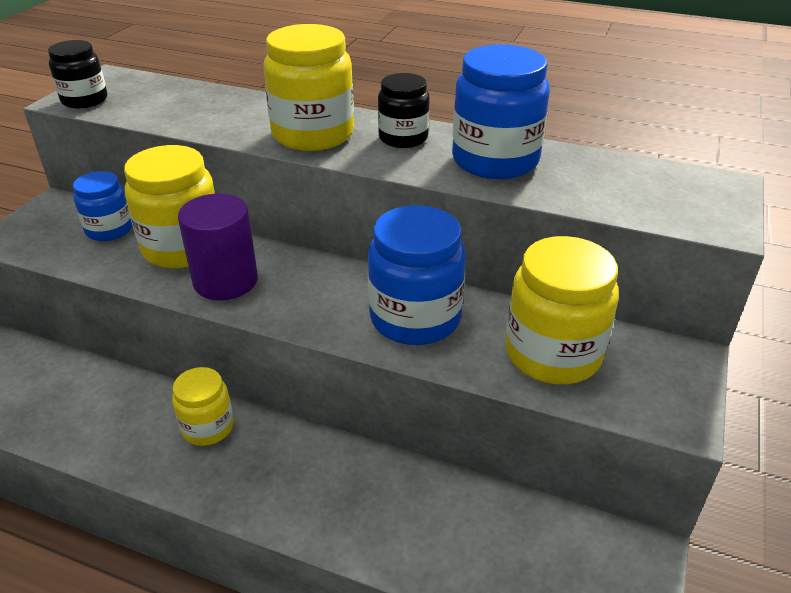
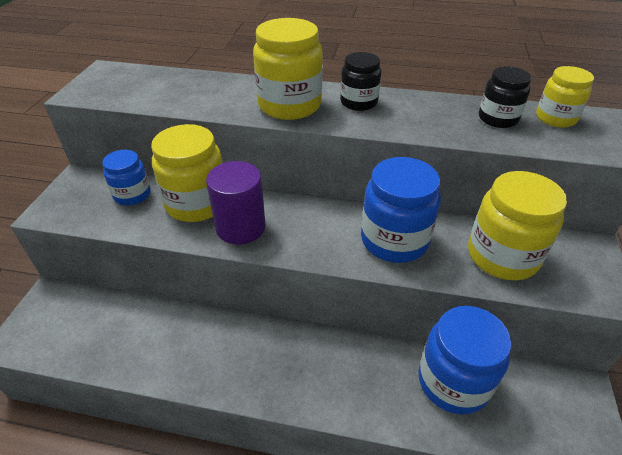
camera: 10 degrees left, 5 degrees up
(84, 100) = (93, 92): black jar -> black jar (498, 119)
(208, 427) = (244, 340): yellow jar -> yellow jar (555, 118)
(495, 160) = (434, 114): blue jar -> blue jar (453, 381)

